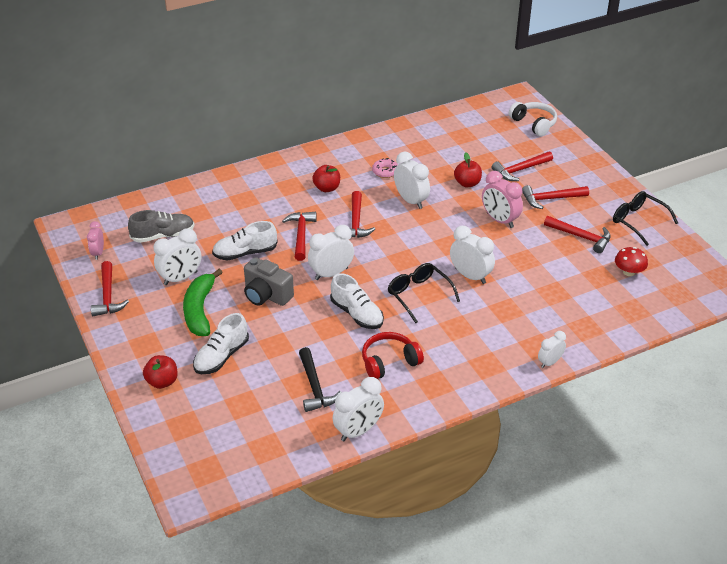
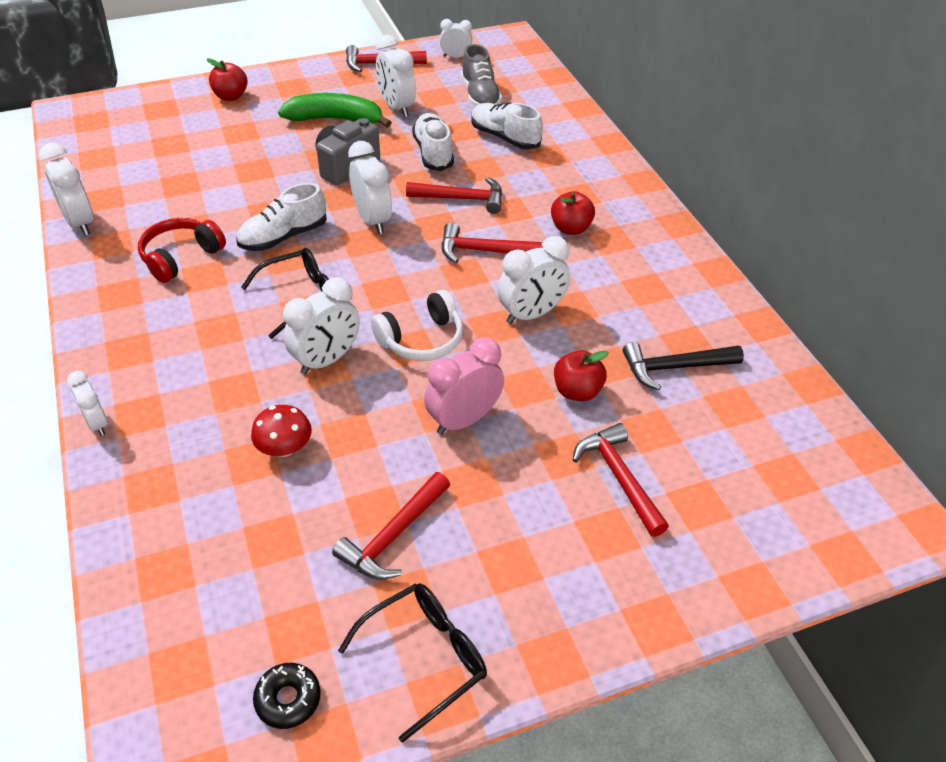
camera: 95 degrees right, 5 degrees up
(98, 253) = (456, 57): pink clock -> white clock
(221, 356) = (252, 132): white shoe -> white shoe (505, 138)
(315, 387) = (169, 195): black hammer -> black hammer (674, 367)
(385, 171) = (613, 293): pink donut -> none
(389, 362) = (181, 257): red headphones -> red headphones turned 120 degrees counterclockwise
(534, 123) = (796, 534): white headphones -> white headphones (422, 340)
(551, 199) = (520, 511): red hammer -> none
(629, 272) = (270, 594): red mushroom -> red mushroom (284, 448)
(675, 258) = (288, 699): none -> black donut

